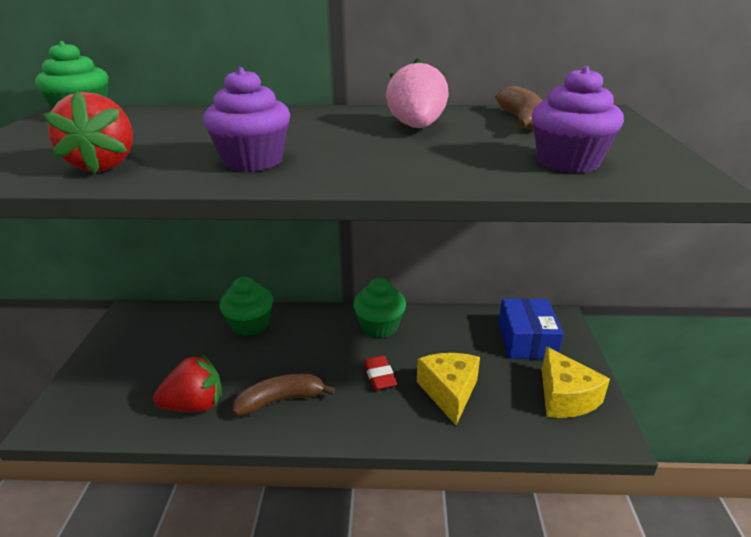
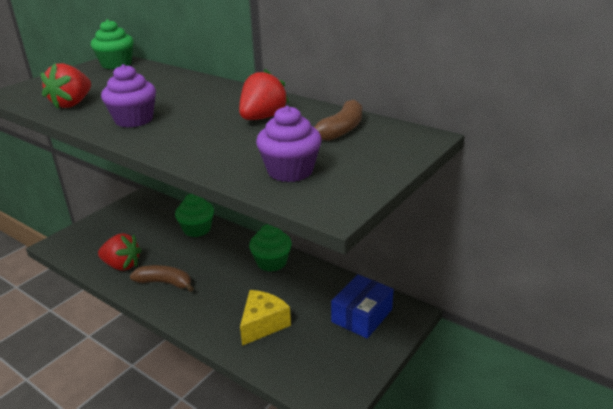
camera: 35 degrees right, 0 degrees up
(379, 376) = (234, 294): red eraser -> none
(417, 127) = (262, 118): pink strawberry -> red strawberry
(565, 397) = (336, 365): yellow cheese -> none

